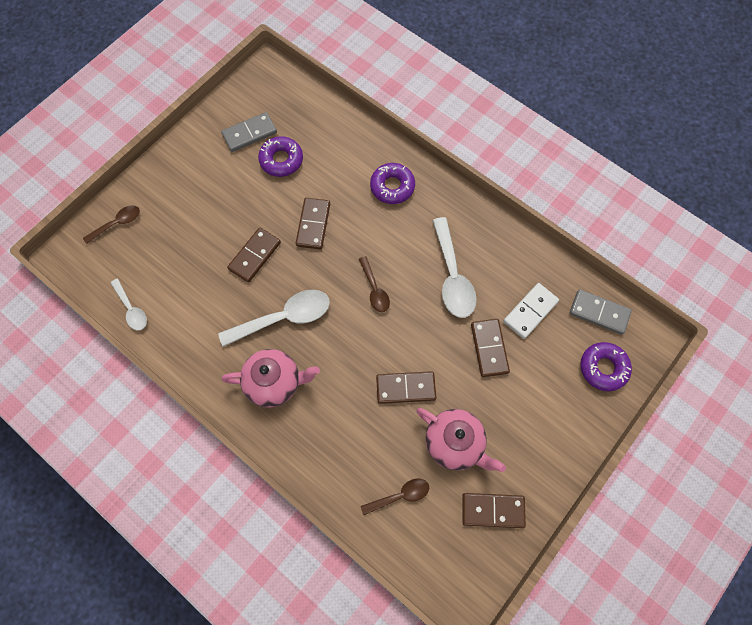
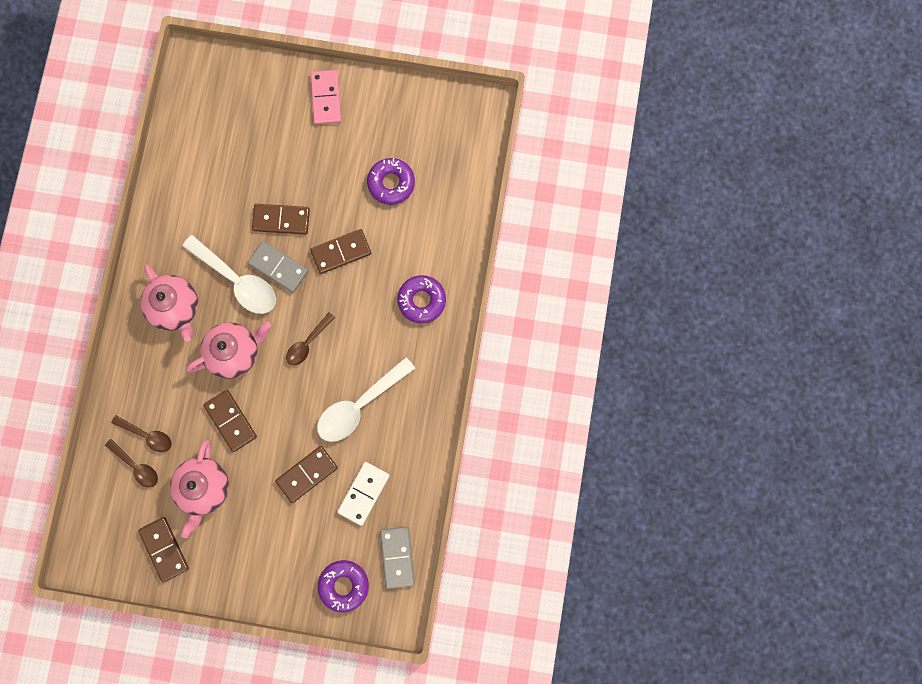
camera: 60 degrees right, 10 degrees up
(117, 223) = (245, 83): brown spoon -> brown spoon (147, 435)
(131, 309) = (174, 149): white spoon -> none
(177, 170) = (326, 98): none -> pink domino
(249, 134) = (402, 137): grey domino -> grey domino (278, 267)
(346, 353) = (235, 352): none -> pink teapot
(530, 311) = (363, 493): white domino -> white domino turned 75 degrees counterclockwise

